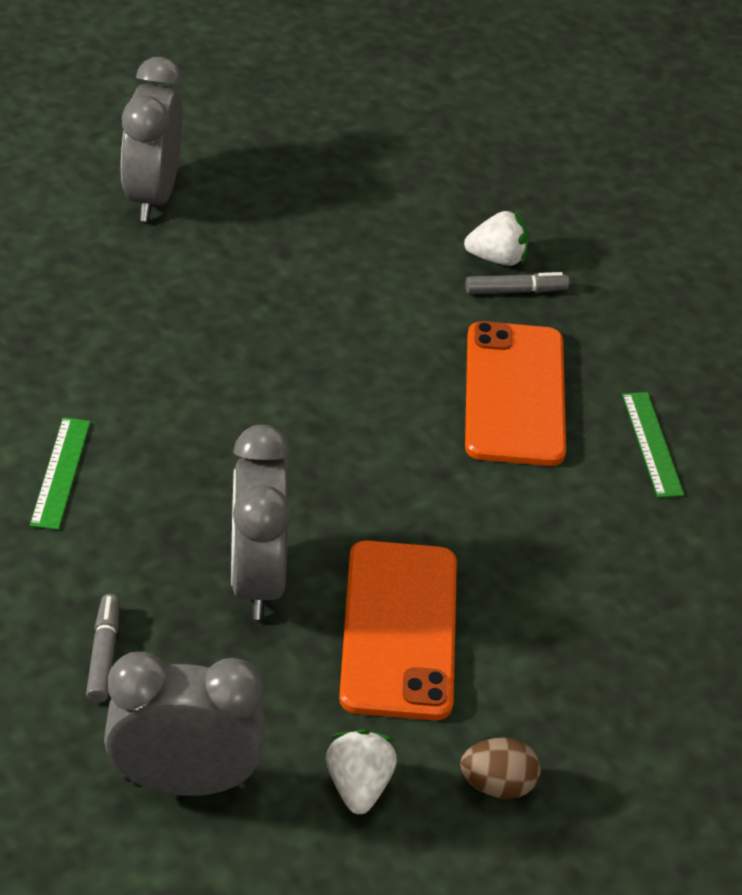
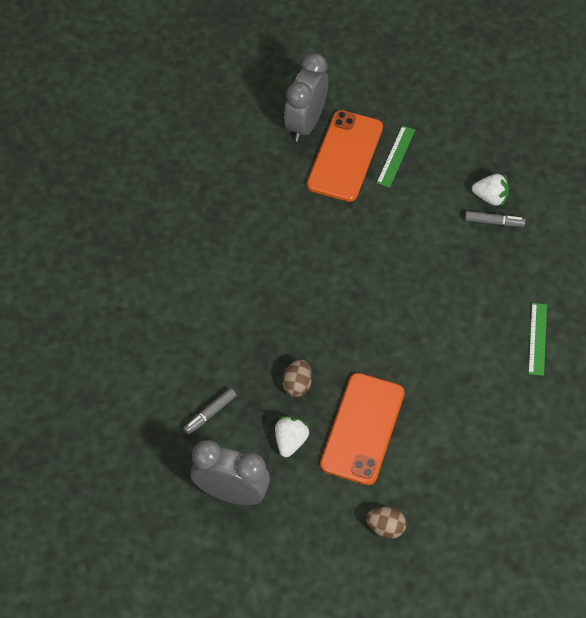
camera: 20 degrees right, 15 degrees up
(60, 472) = (213, 300): green ruler -> green ruler (396, 156)
(103, 654) = (210, 414): grey marker -> grey marker turned 150 degrees counterclockwise
(256, 580) = (297, 385): grey clock -> brown egg
(358, 786) = (316, 513): white strawberry -> white strawberry (290, 441)
(514, 394) = (470, 292): orange phone -> orange phone (345, 156)

